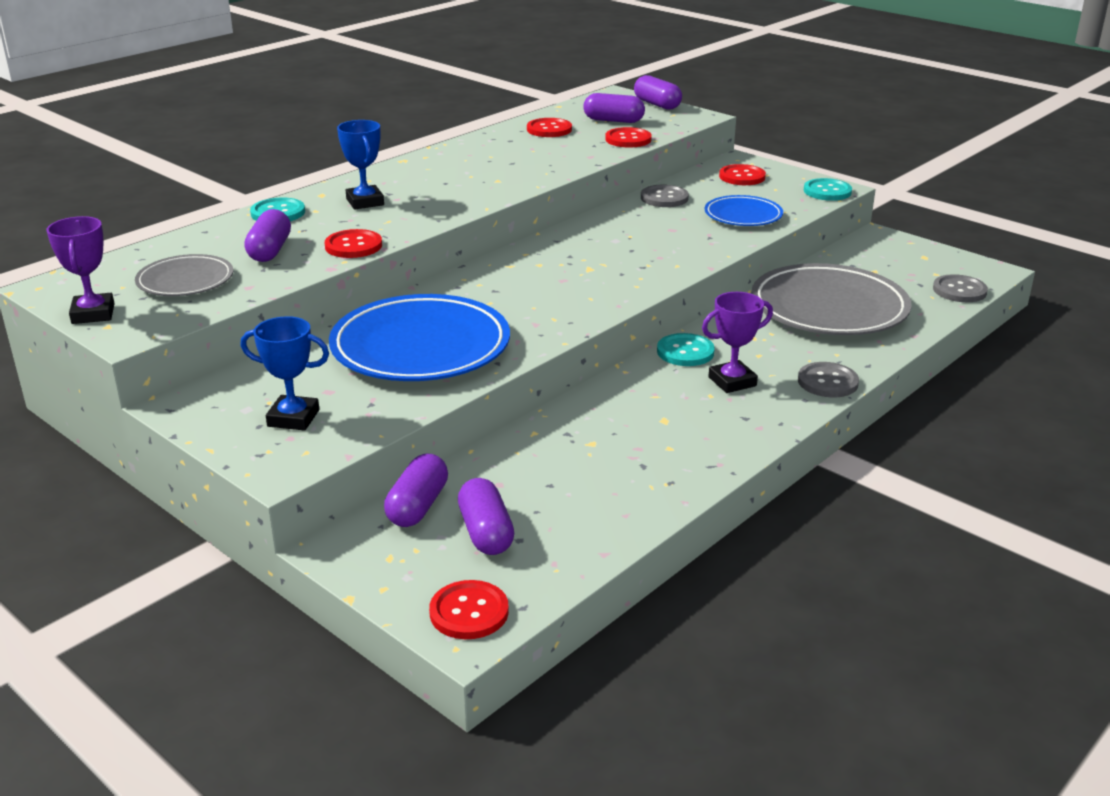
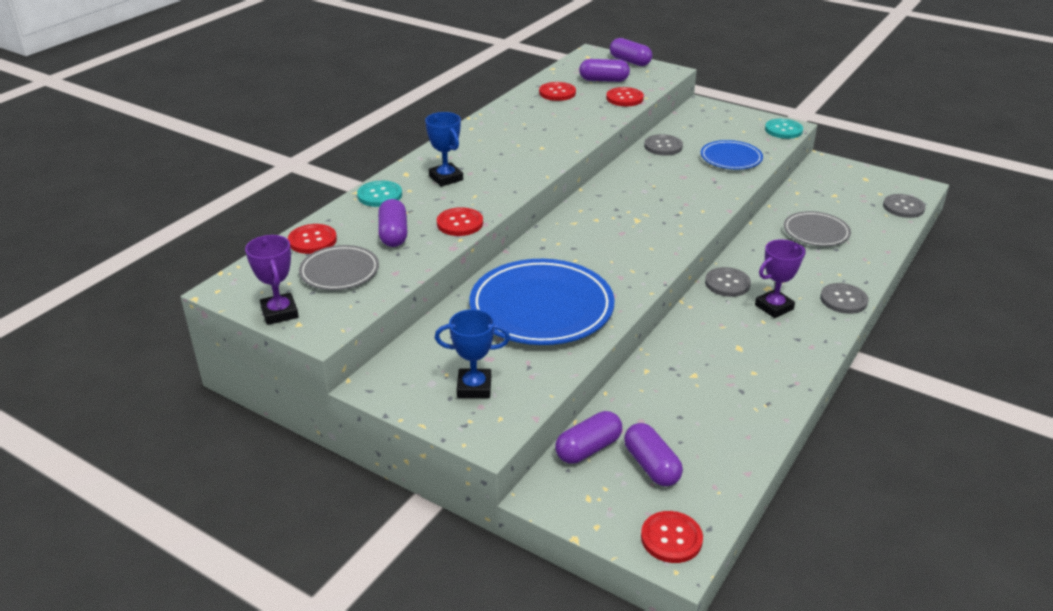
camera: 10 degrees left, 5 degrees up
(417, 506) = (588, 448): purple capsule -> purple capsule turned 45 degrees clockwise
(685, 352) = (727, 283): turquoise button -> grey button
(742, 177) = (713, 121): red button -> red button (312, 240)
(829, 308) = (816, 232): grey plate -> grey plate, size x0.54

